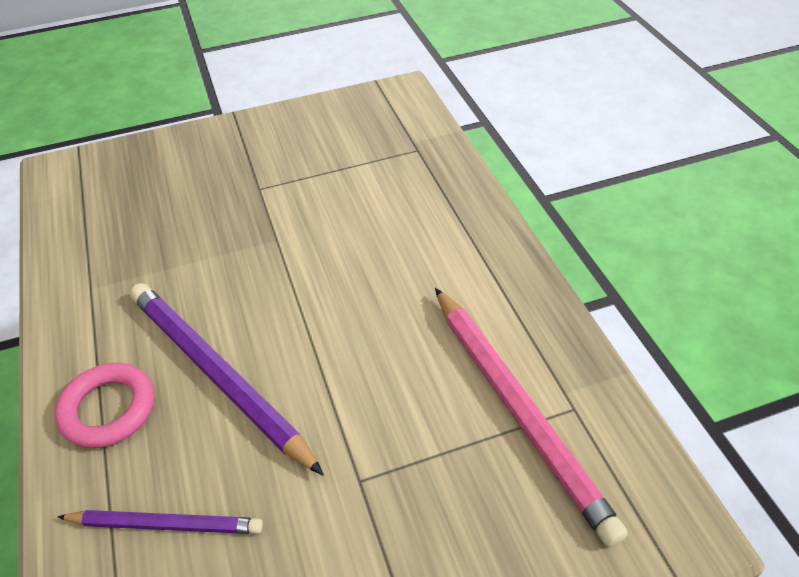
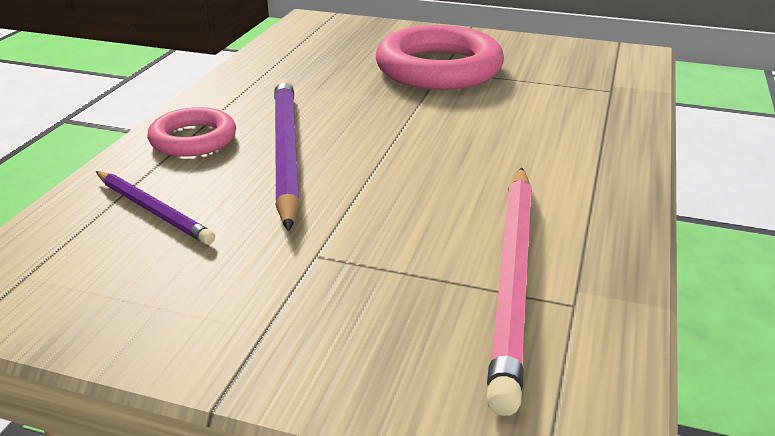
camera: 35 degrees right, 15 degrees down
(255, 187) = (438, 68): none -> pink ring

